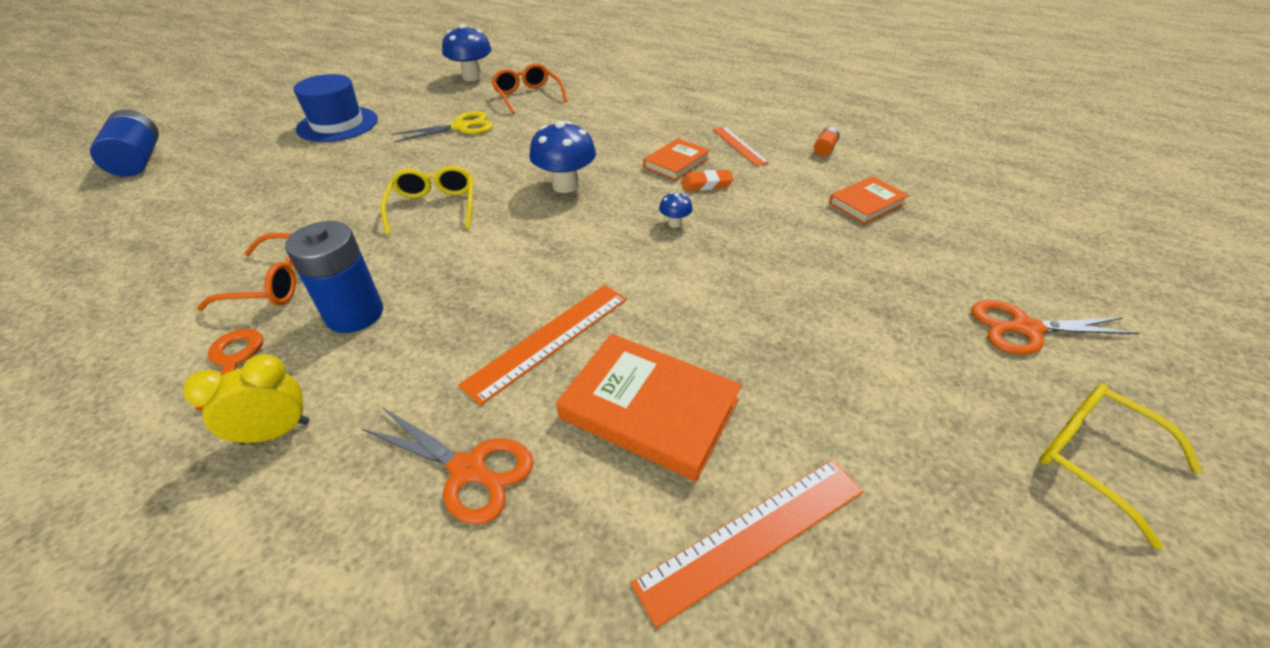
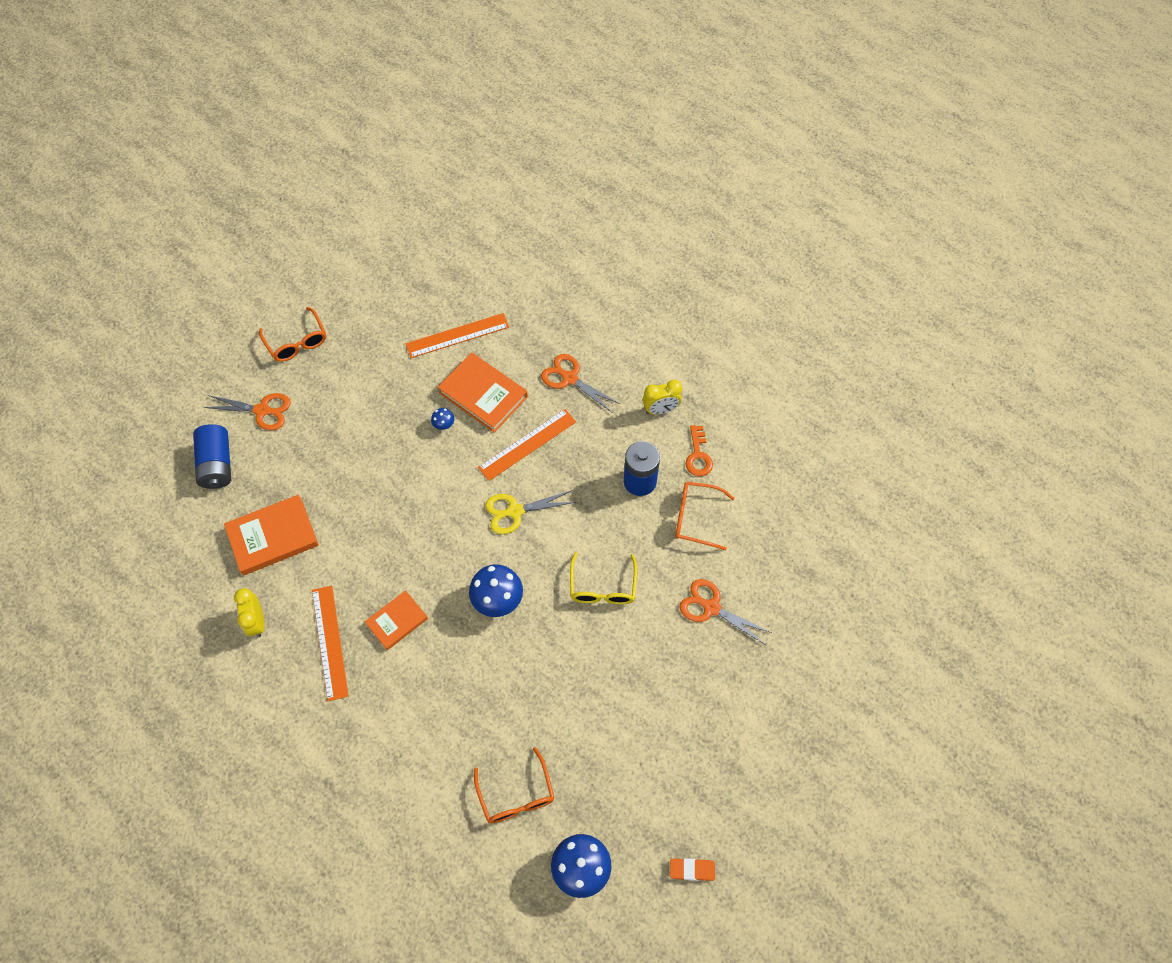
camera: 170 degrees left, 20 degrees up
(138, 160) = (879, 708): blue battery -> blue battery (217, 464)
(296, 205) = (711, 607): none -> orange scissors
(337, 124) = (715, 755): blue hat -> none
(461, 127) = (588, 727): yellow scissors -> yellow scissors (515, 511)
(674, 223) = (425, 537): blue mushroom -> blue mushroom (444, 425)
(706, 184) = (383, 583): orange eraser -> orange eraser (692, 870)
(739, 145) = (329, 642): orange ruler -> orange ruler, size x1.51
(824, 149) = (257, 622): orange battery -> yellow clock
(866, 203) = (273, 537): orange book -> orange book, size x1.60
(1095, 459) = (296, 341): yellow glasses -> orange glasses

